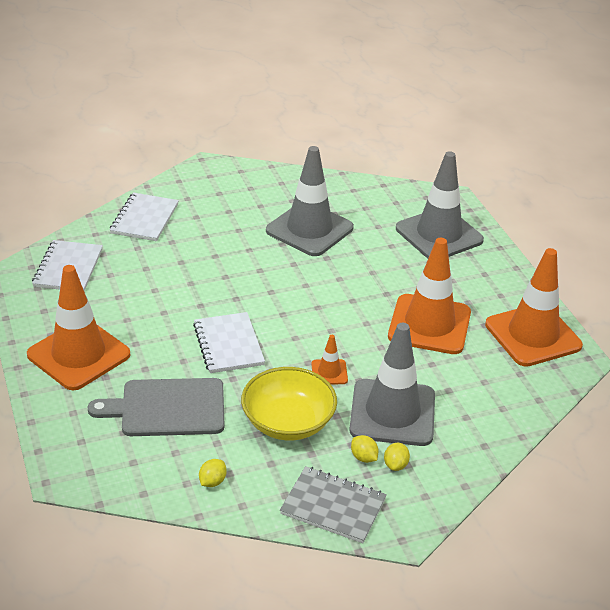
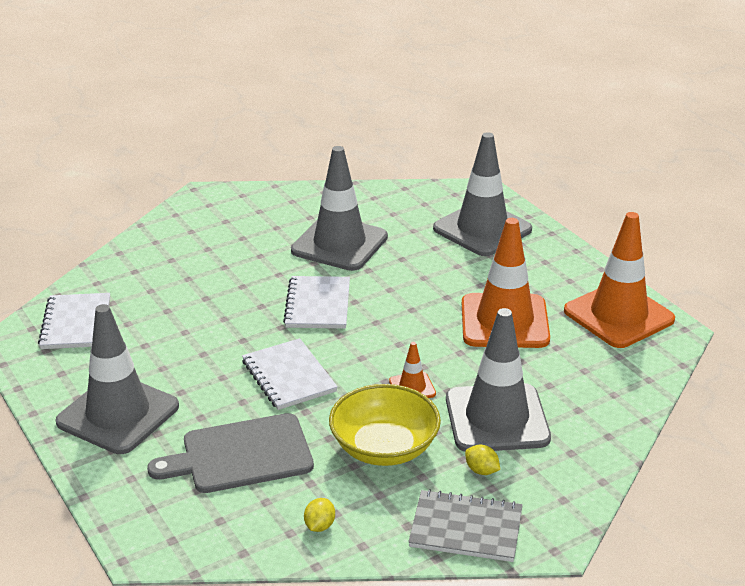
camera: 10 degrees left, 5 degrees down
(78, 355) = (118, 414): orange traffic cone -> grey traffic cone
(144, 219) = (149, 259): white notebook -> white notebook (318, 305)
(395, 465) = (519, 472): yellow lemon -> none

